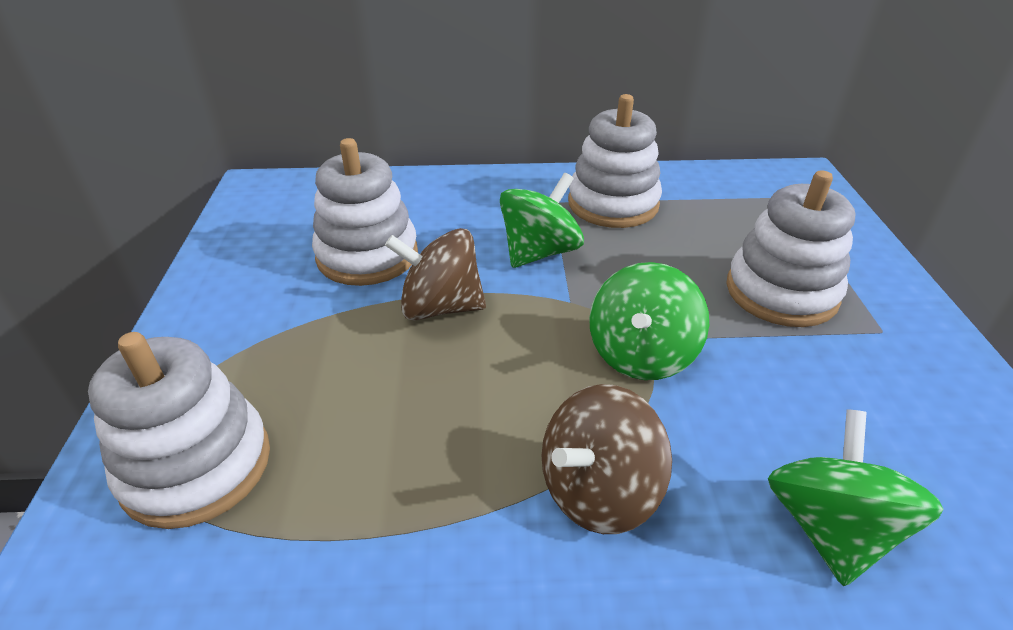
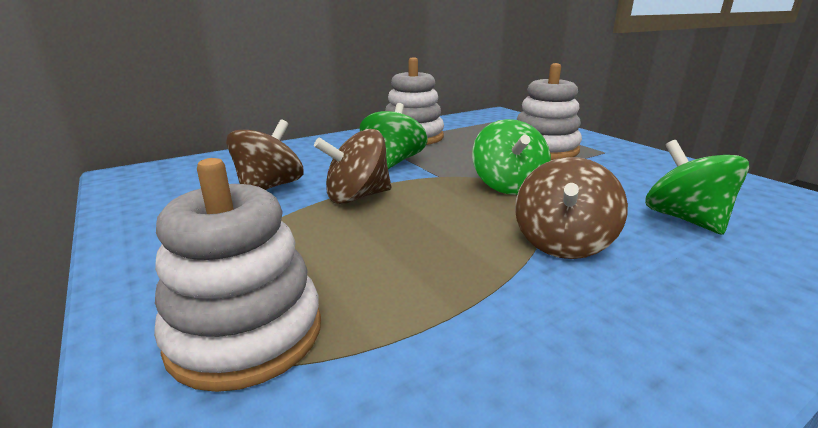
camera: 30 degrees left, 15 degrees down
(367, 255) = (269, 187): white stacking toy -> brown spinning top

